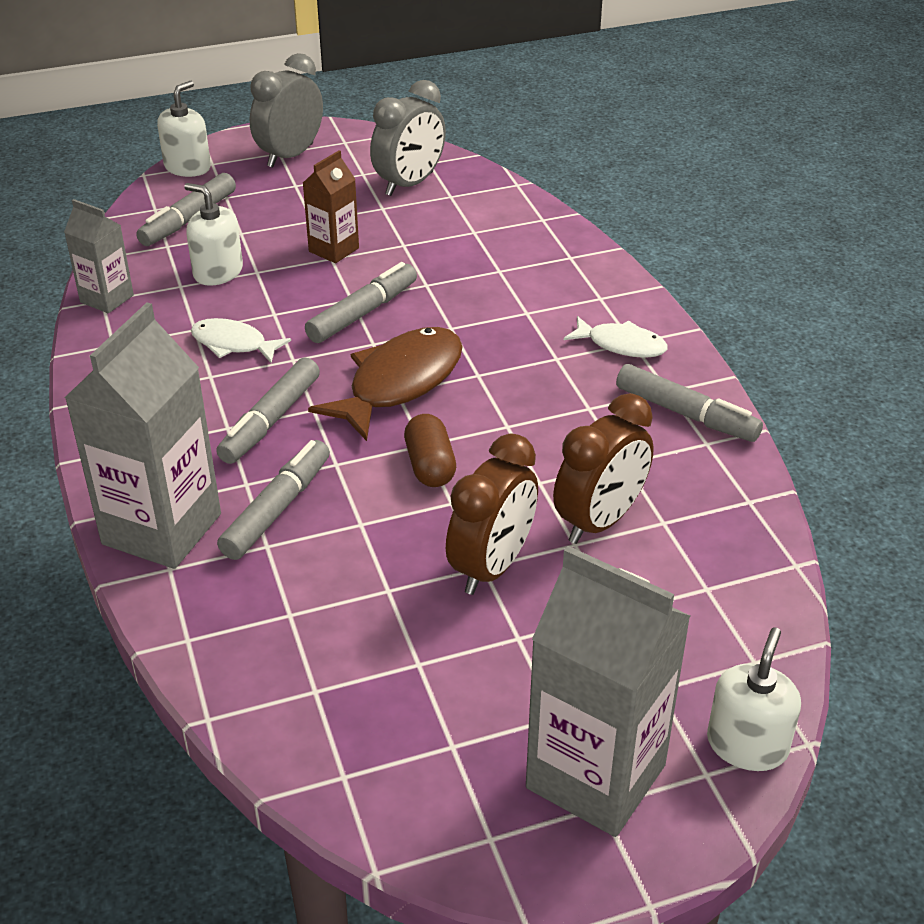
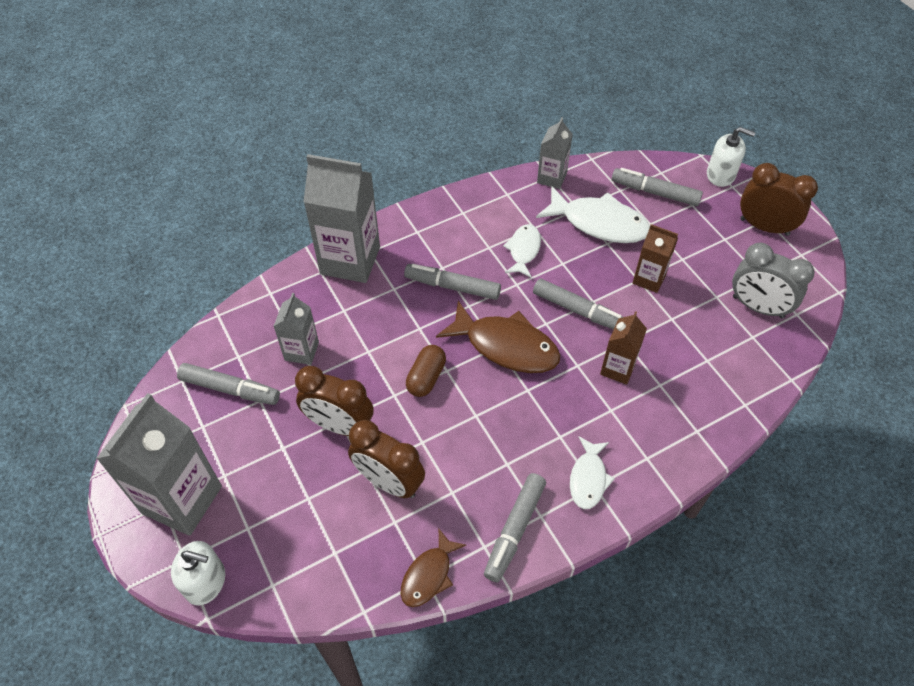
camera: 80 degrees right, 15 degrees up
(218, 272) = (599, 223): white soap dispenser -> white fish
(277, 509) = (374, 308): grey marker -> grey marker (230, 389)
(290, 155) = (764, 227): grey clock -> brown clock
(333, 603) = (301, 351): none -> grey carton
(430, 466) = (426, 377): brown capsule -> brown capsule turned 45 degrees counterclockwise
(466, 297) = (617, 368): none -> brown carton
(744, 497) = (429, 575): none -> brown fish

